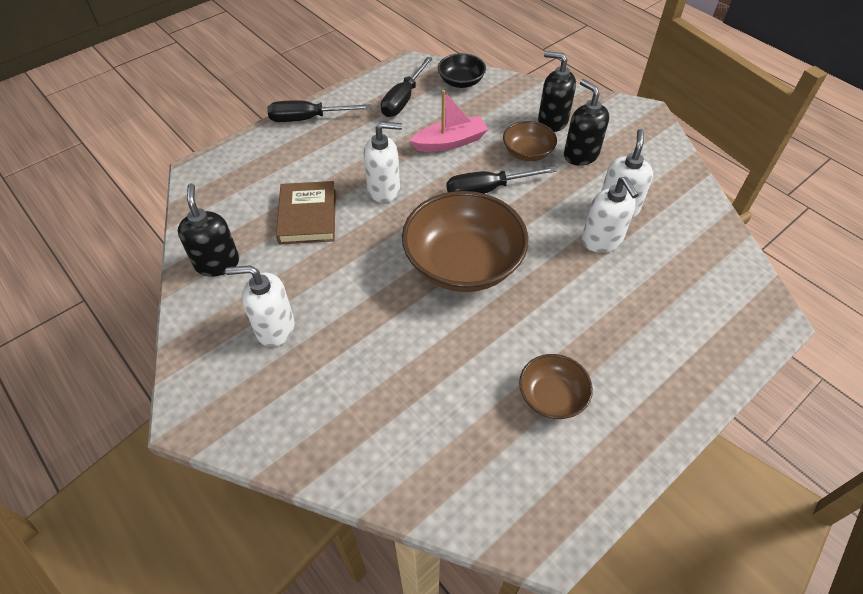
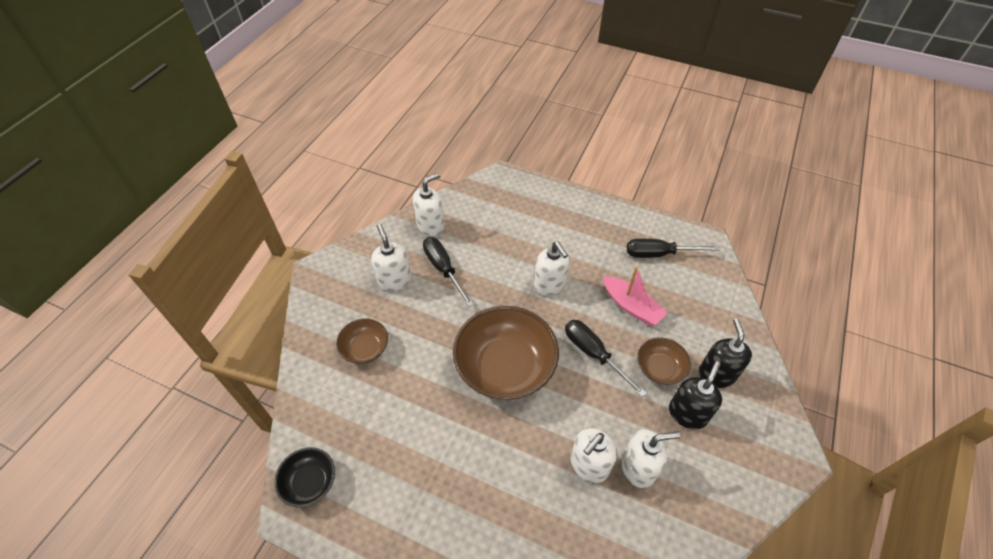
camera: 65 degrees right, 0 degrees up
(217, 263) = (430, 226): black soap dispenser -> white soap dispenser
(307, 216) = (496, 252): brown book -> none
(308, 119) = (592, 207): black screwdriver -> black screwdriver (443, 269)
(461, 82) = (713, 284): black bowl -> black bowl (310, 482)
(552, 396) = (408, 475): brown bowl -> brown bowl (365, 348)

